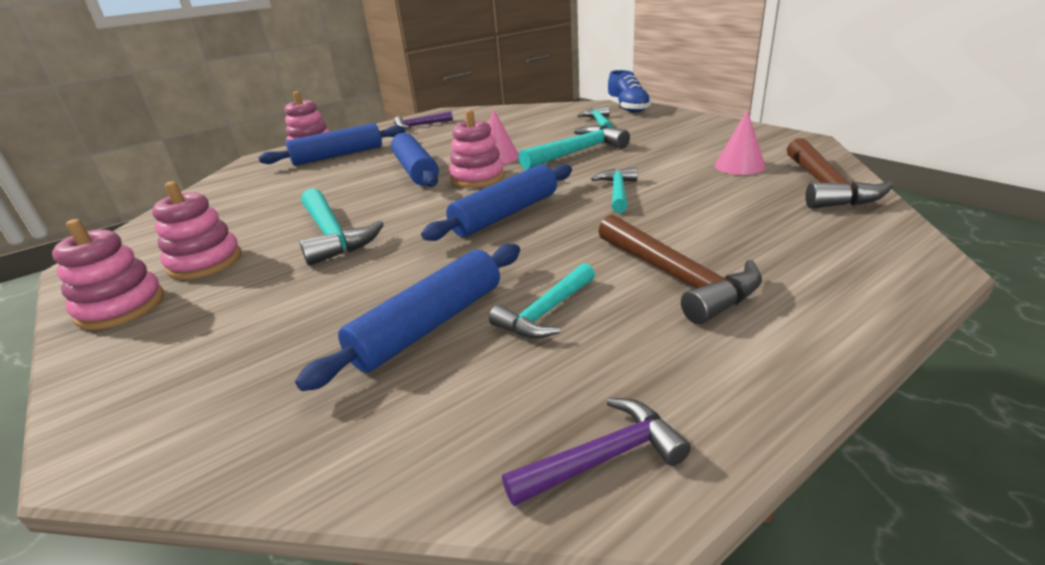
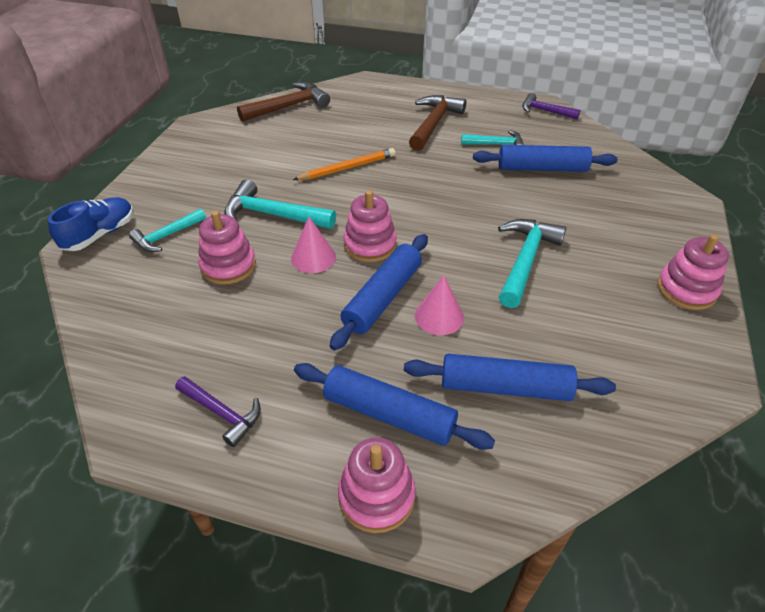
camera: 130 degrees left, 15 degrees up
(205, 262) = (621, 299): pink stacking toy -> pink stacking toy (228, 266)
(506, 214) = (420, 198): blue rolling pin -> blue rolling pin (505, 387)
(617, 192) = (347, 168): turquoise hammer -> orange pencil
(739, 166) = (267, 136): pink cone -> pink cone (439, 316)

